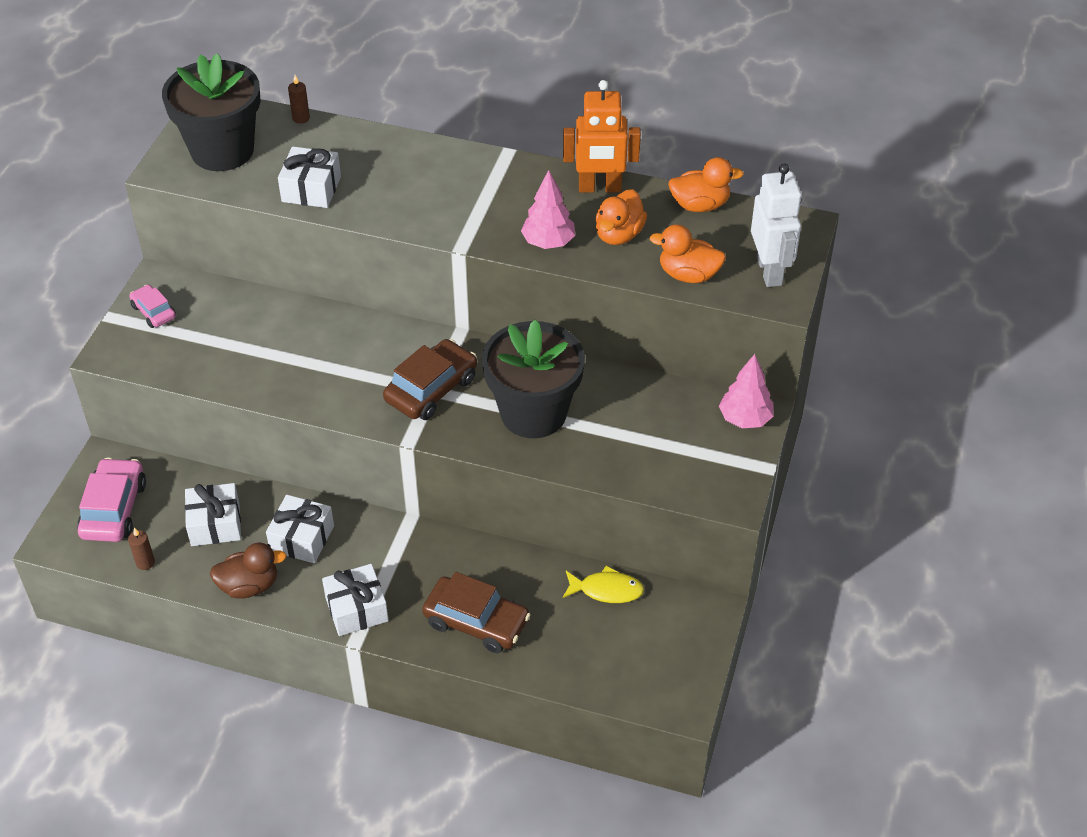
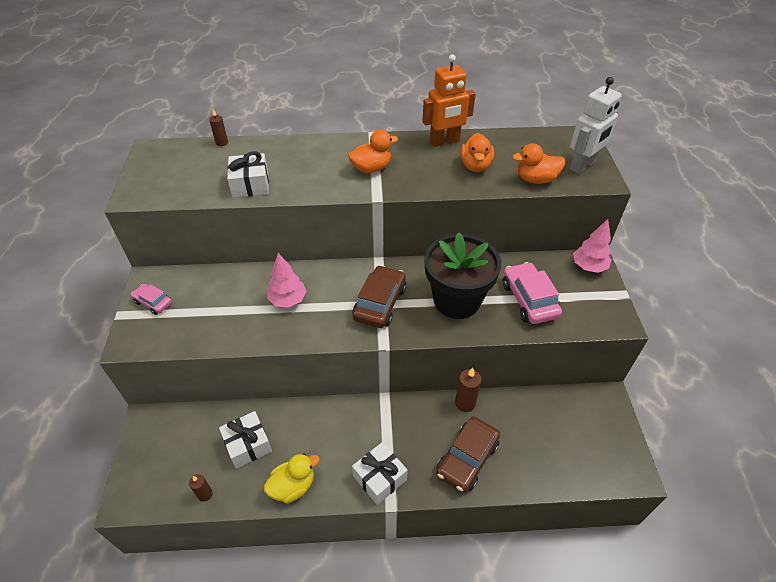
camera: 20 degrees left, 0 degrees up
(114, 509) = (165, 458): pink car -> pink car (529, 300)
(222, 151) = (173, 174): black flower pot -> none
(249, 586) = (293, 486): brown duck -> yellow duck
(302, 538) = (316, 435): white gift -> none
(476, 622) = (467, 458): brown car -> brown car turned 120 degrees clockwise
(511, 558) = (465, 403): none -> brown candle
(548, 242) = (433, 181): pink tree -> pink tree (288, 300)
(606, 590) = (537, 405): yellow fish -> none
(700, 205) = (512, 138): orange duck -> orange duck (371, 168)
(769, 271) = (582, 165): white robot -> white robot turned 75 degrees clockwise

